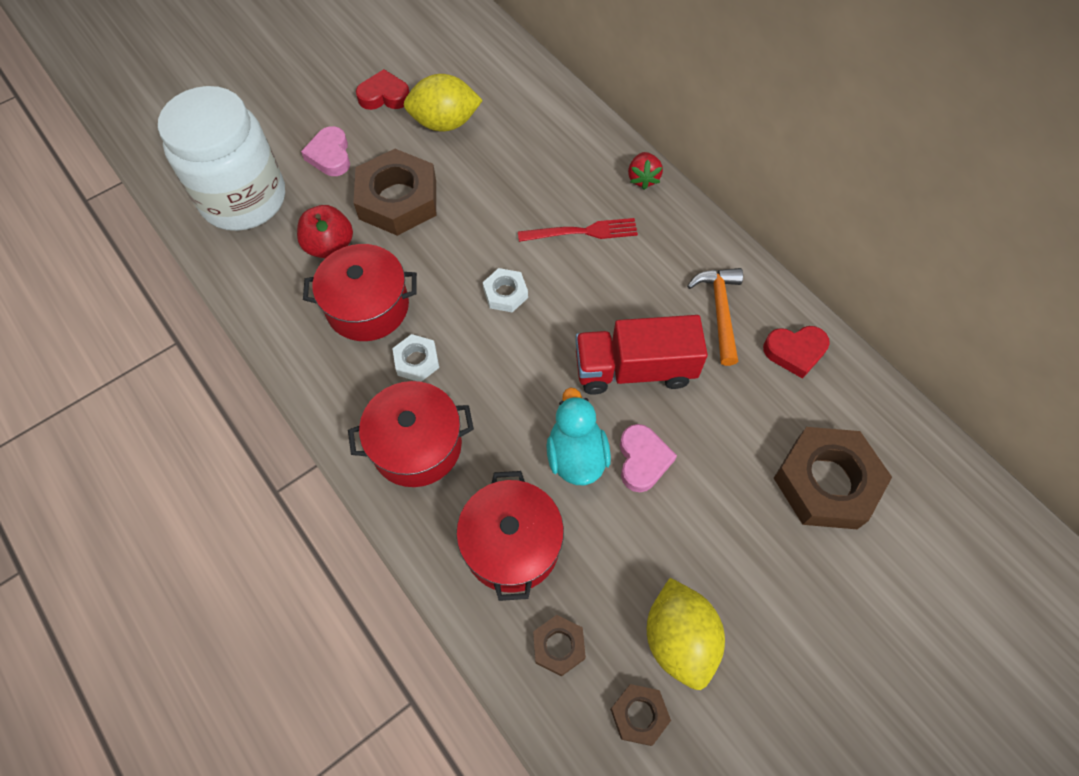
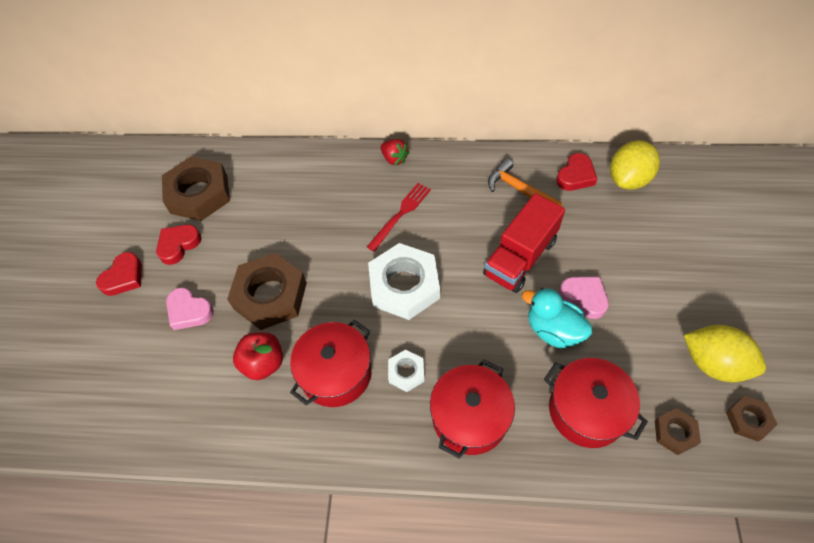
camera: 45 degrees left, 5 degrees down
(243, 199) = (162, 393): white jar -> none
(320, 86) = (124, 277): none -> red heart
(445, 123) = (240, 227): yellow lemon -> yellow lemon (628, 179)
(505, 293) = (404, 286): white nut -> white nut, size x2.04
(826, 482) = (667, 222): brown nut -> brown nut (199, 194)

